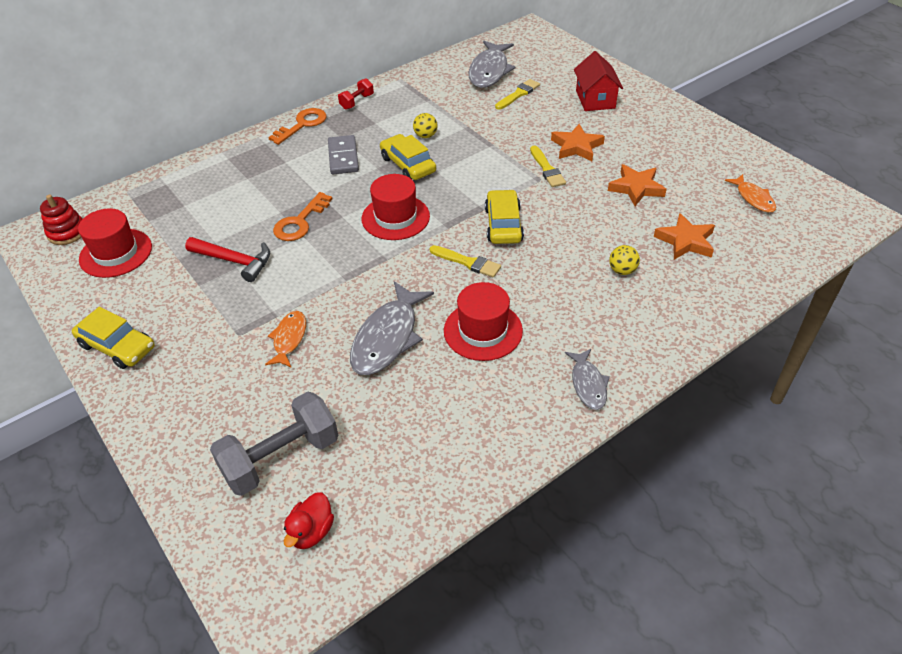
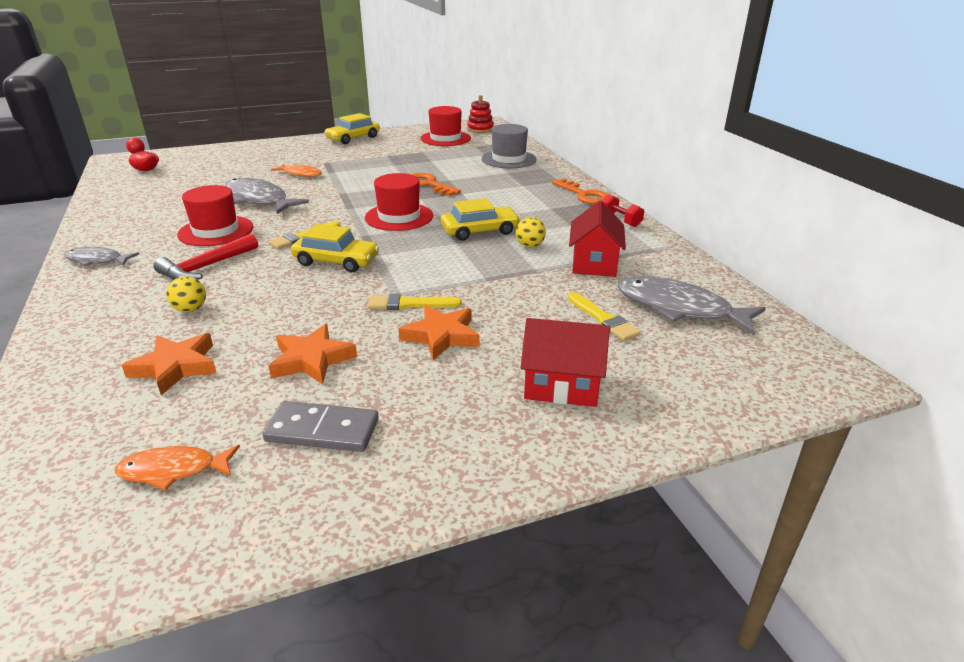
camera: 105 degrees right, 15 degrees down
(201, 185) = (509, 159): none -> grey hat
(235, 261) = (401, 164): red hammer -> red hammer (206, 267)
(281, 458) = (206, 167): grey dumbbell -> none
(343, 157) = (514, 206): grey domino -> grey domino (322, 430)
(442, 105) = (594, 263): none -> red house

